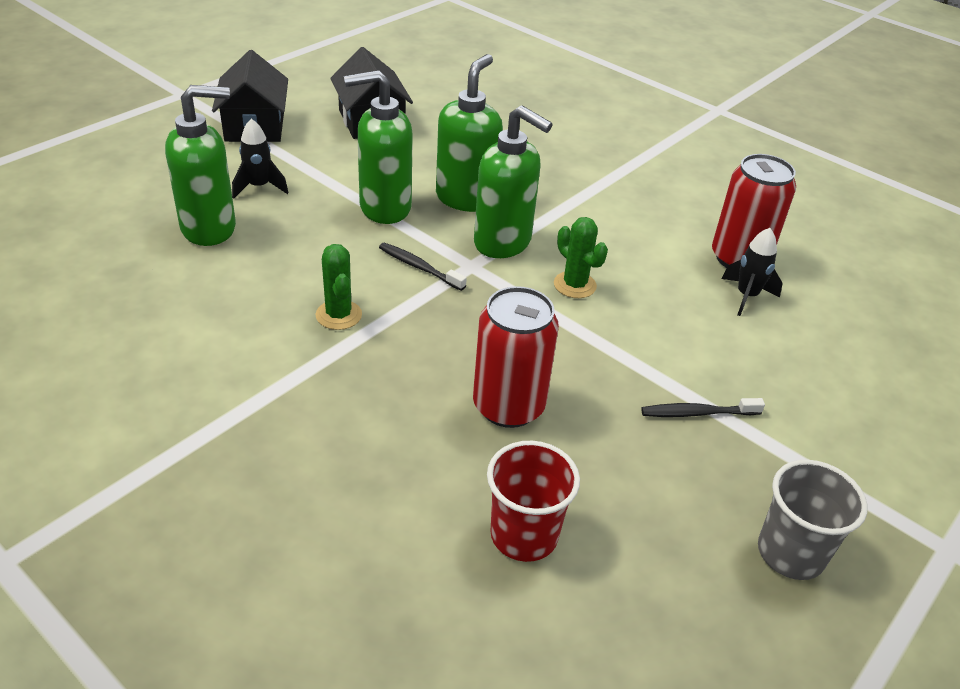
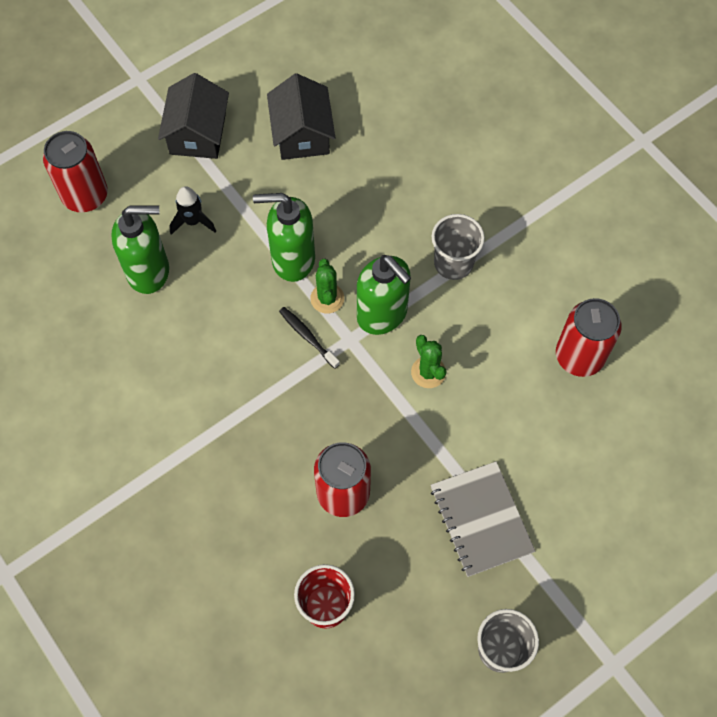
camera: 15 degrees right, 25 degrees up
(124, 175) = (85, 195): none -> red can
(339, 315) = (236, 384): green cactus -> green cactus (327, 298)
(466, 198) = (364, 253): green soap dispenser -> none
(568, 199) = (453, 263): none -> grey cup
(697, 413) = (481, 519): black toothbrush -> grey notebook
(746, 296) = (567, 402): black rocket -> none

